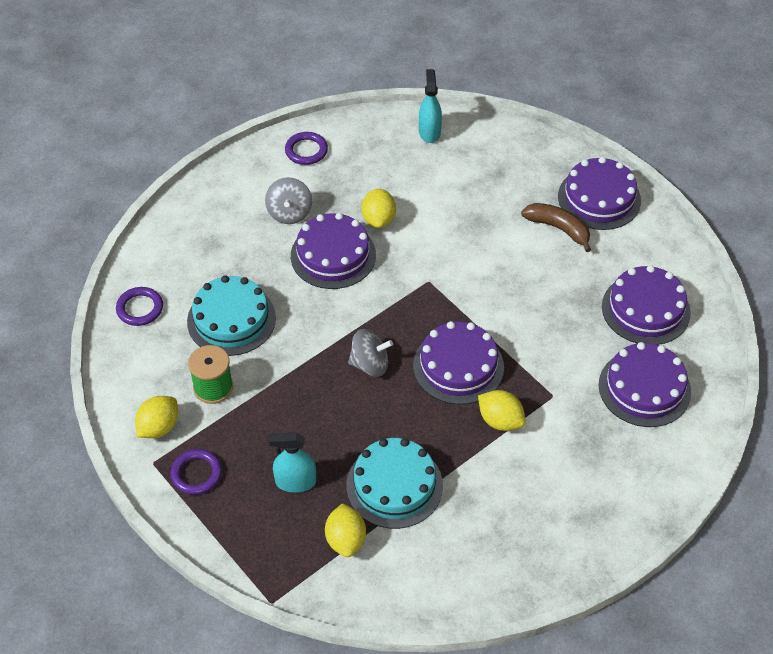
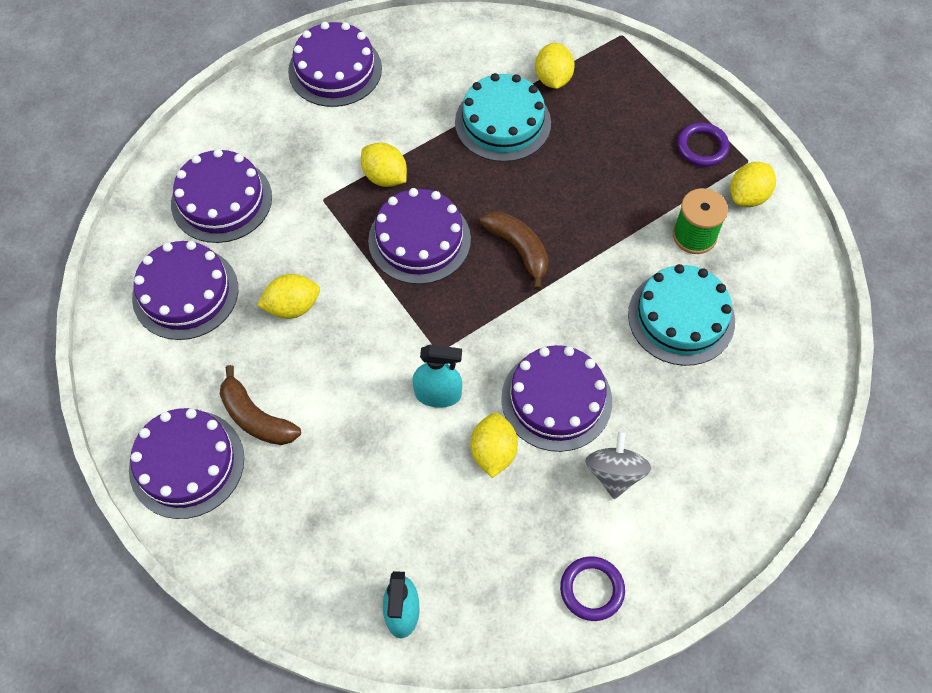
camera: 175 degrees left, 10 degrees up
(140, 308) = (794, 341): purple ring -> none
(295, 482) = (601, 132): turquoise spray bottle -> turquoise spray bottle (438, 394)
(370, 364) = (518, 249): grey spinning top -> brown banana
(553, 305) = (292, 307): none -> yellow lemon
(576, 533) = (335, 70): none -> purple cake

